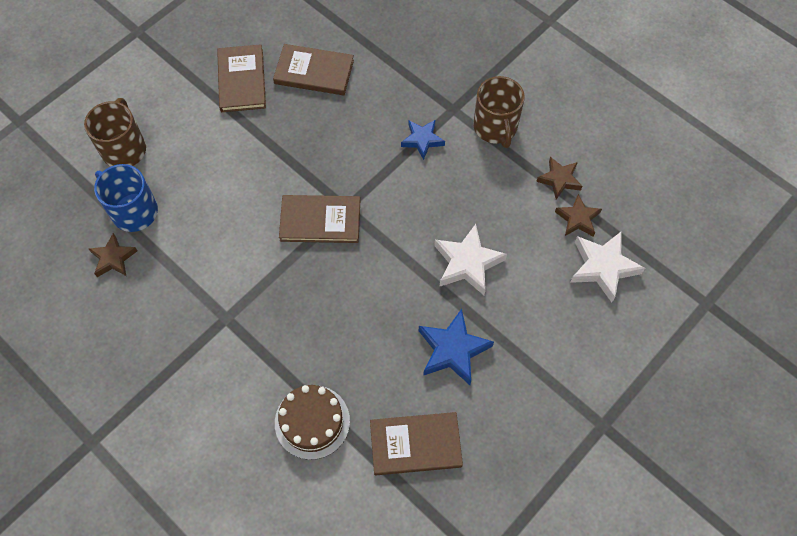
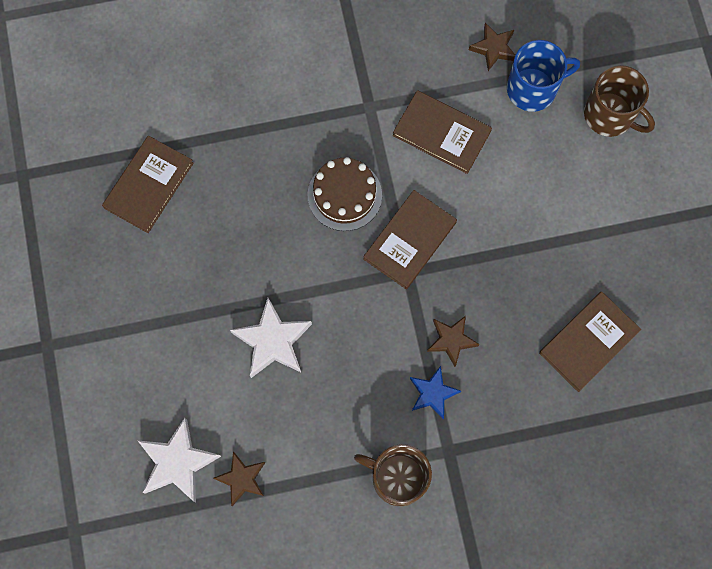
camera: 125 degrees right, 10 degrees up
(242, 80) = (624, 265): brown book -> brown book (441, 133)
(312, 422) = (228, 119): brown cake -> brown cake (344, 195)
(453, 350) = (203, 270): blue star -> none
(559, 180) = (294, 495): brown star -> brown star (451, 340)

